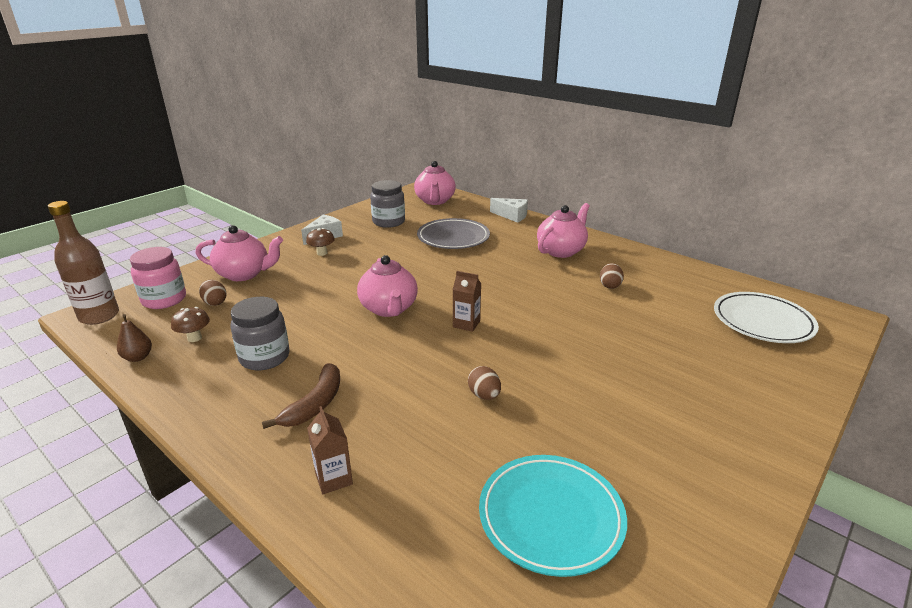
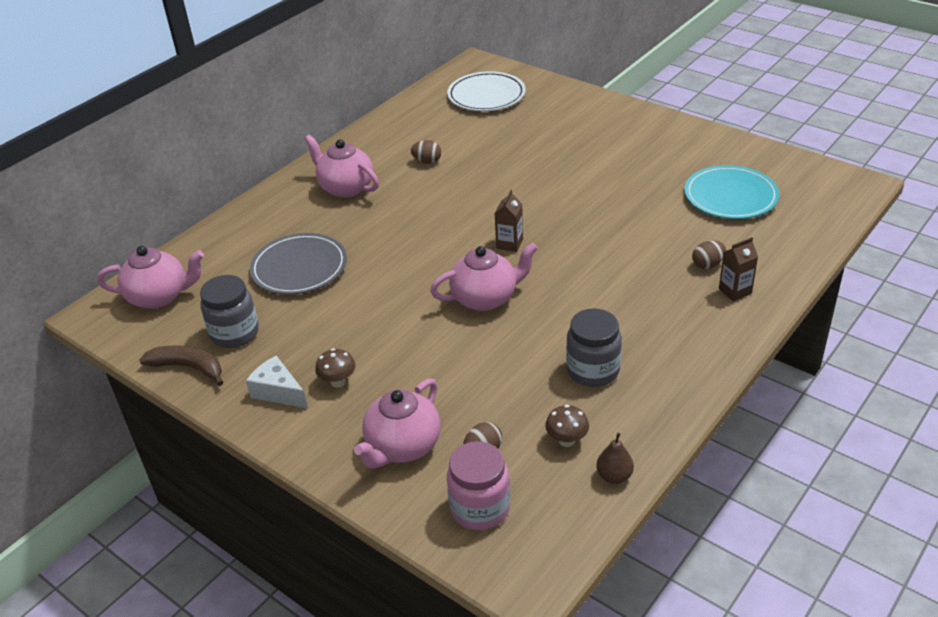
camera: 90 degrees left, 10 degrees up
(99, 316) = (530, 563): brown bottle -> none
(244, 274) = (402, 446): pink teapot -> pink teapot turned 150 degrees counterclockwise
(315, 404) = (655, 318): brown banana -> brown banana (188, 367)
(484, 395) = (618, 228): brown egg -> brown egg (707, 265)
(512, 216) = (234, 224): white cheese -> none

